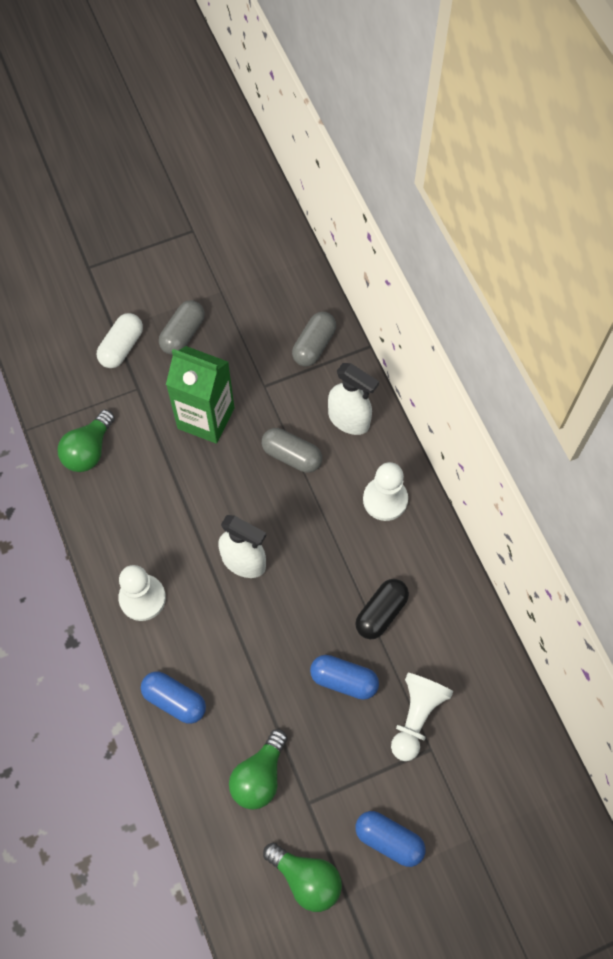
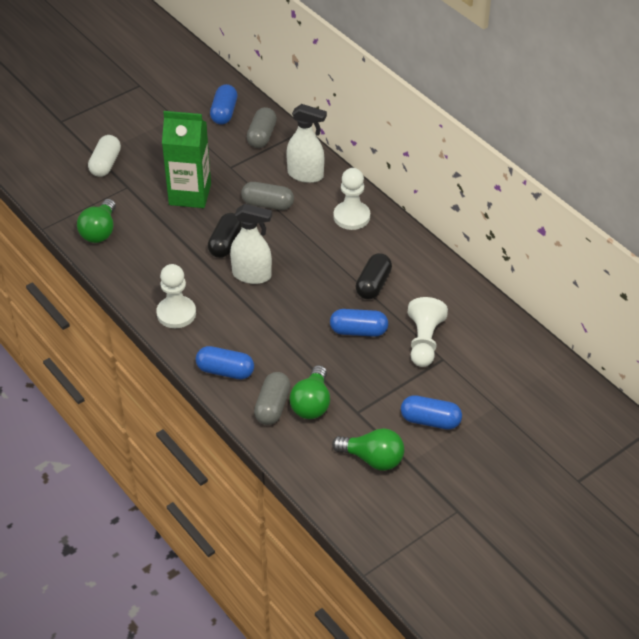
camera: 15 degrees left, 20 degrees down
(183, 334) = (153, 148): grey capsule -> grey capsule (272, 406)
(227, 505) = (225, 243): none -> black capsule
(280, 298) = (224, 113): none -> blue capsule

